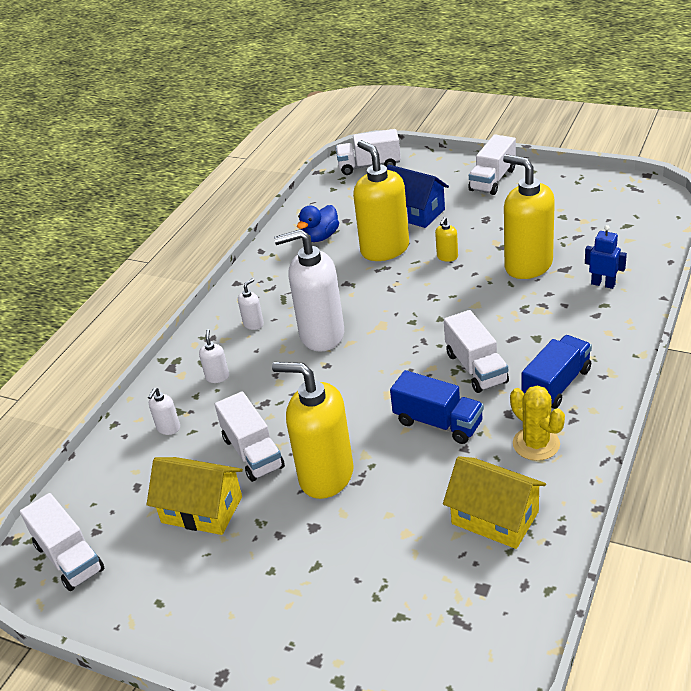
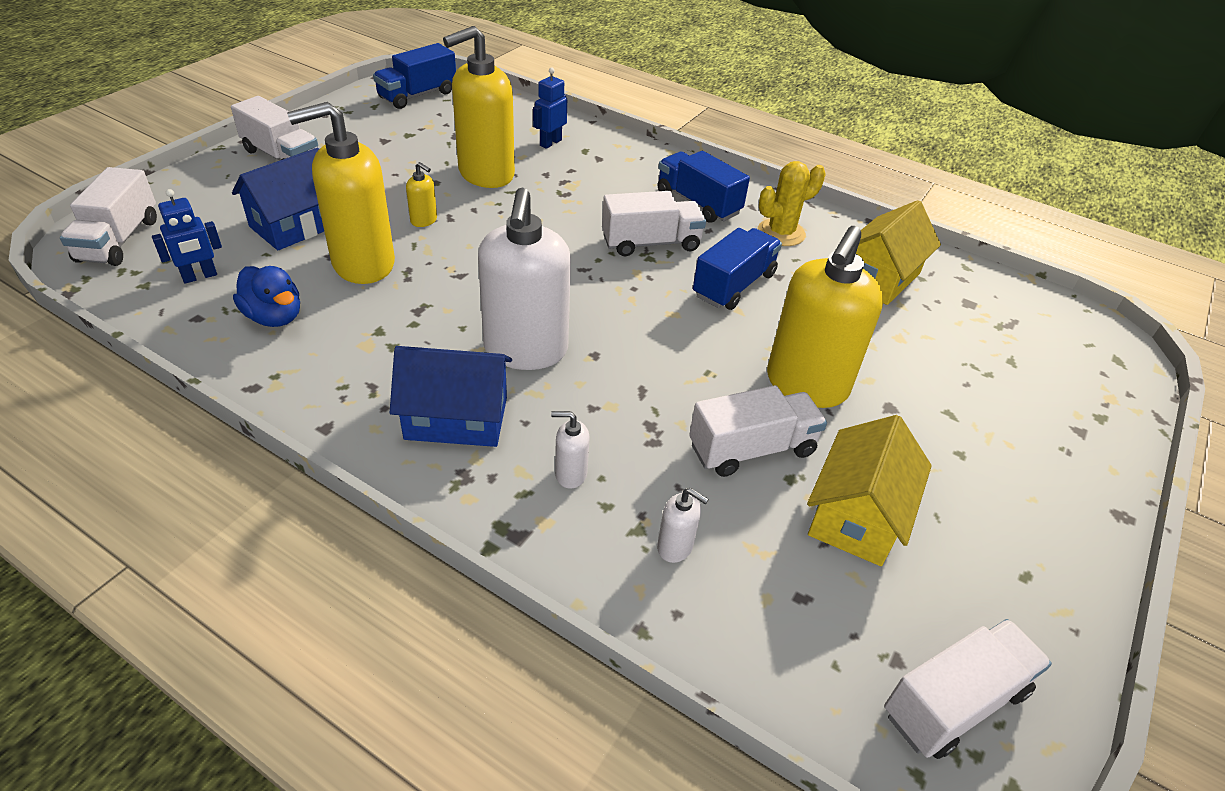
camera: 90 degrees left, 5 degrees up
(253, 324) = (456, 418): white soap dispenser -> blue house
(347, 201) = (200, 276): none -> blue robot
(631, 201) = (417, 95): none -> blue truck

